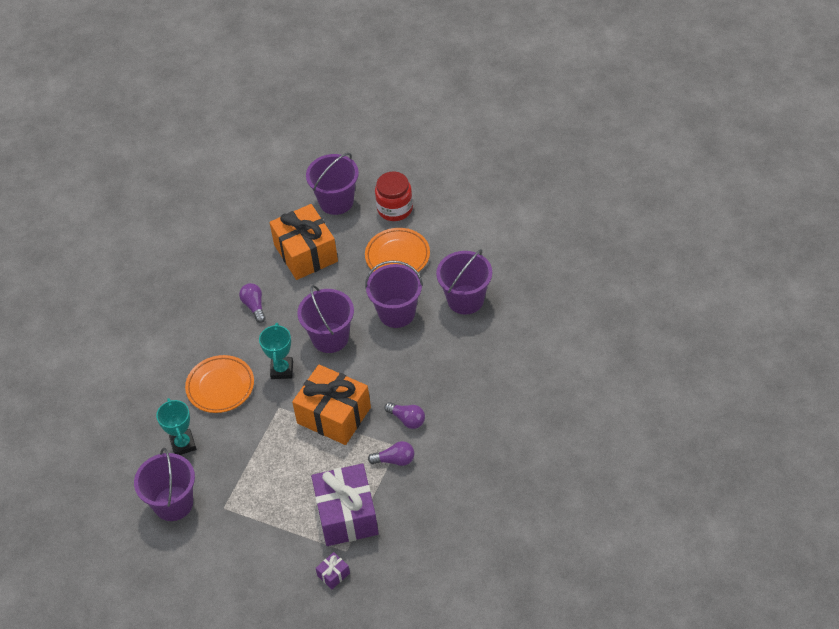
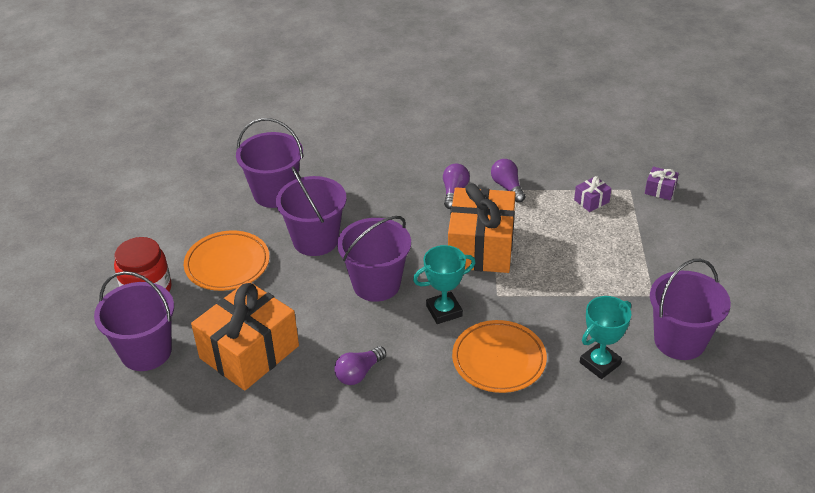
camera: 115 degrees left, 10 degrees down
(346, 515) = (591, 201): purple gift -> purple gift, size x0.40

